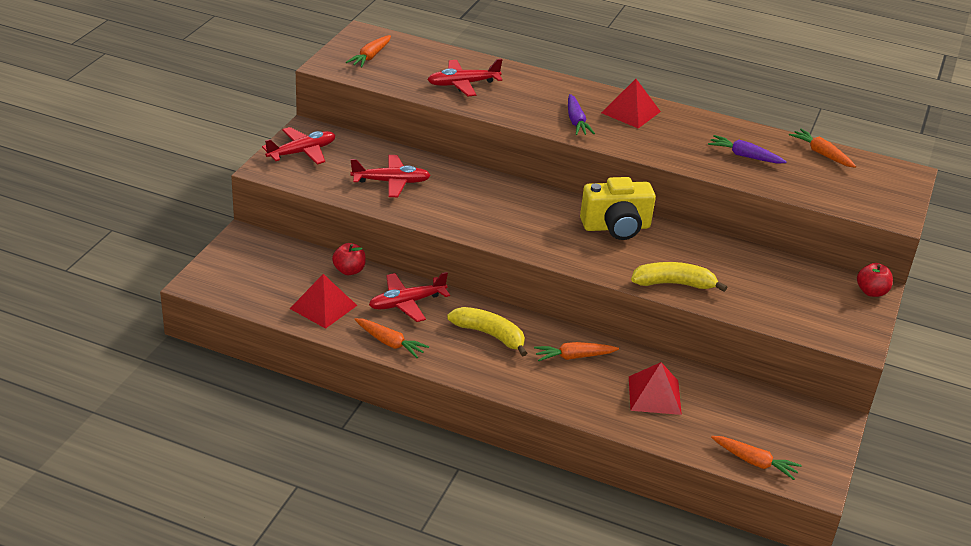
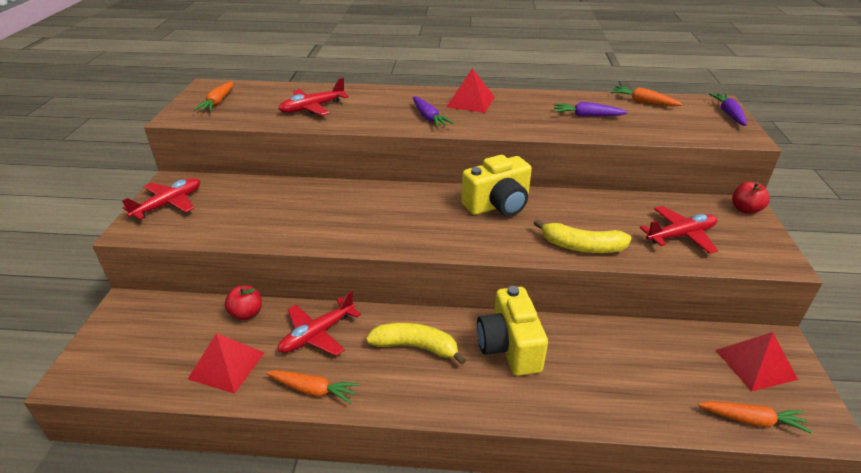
camera: 15 degrees left, 0 degrees up
(391, 182) = (268, 213): red plane -> red plane (681, 235)
(574, 357) = (509, 347): orange carrot -> yellow camera
(654, 395) = (608, 368): red pyramid -> red pyramid (755, 364)
(673, 284) = (582, 247): yellow banana -> yellow banana turned 150 degrees counterclockwise
(904, 189) = (728, 114): none -> purple carrot

